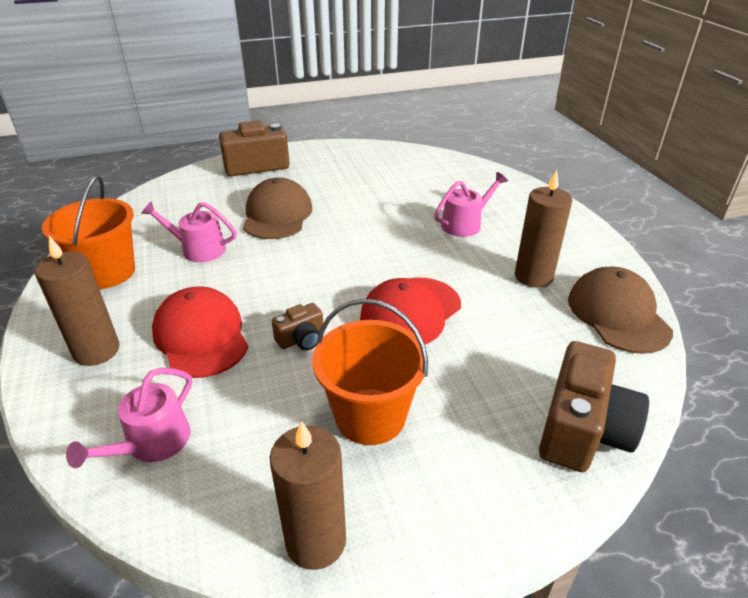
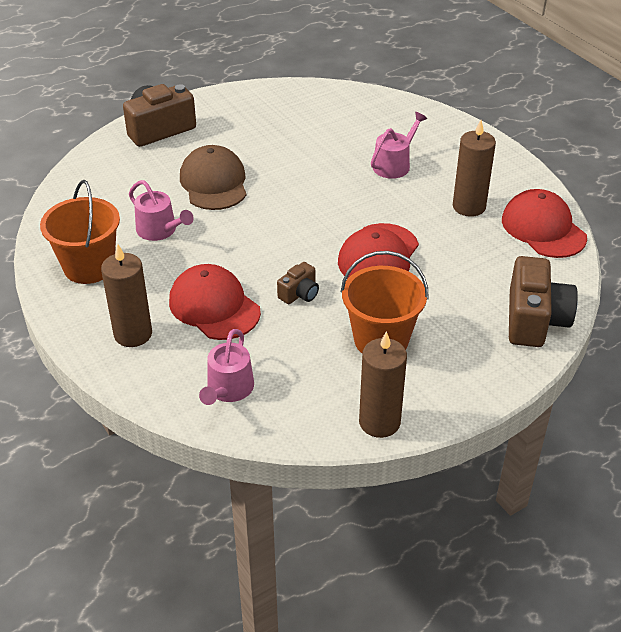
camera: 15 degrees left, 5 degrees up
(198, 249) = (160, 230): pink watering can -> pink watering can turned 135 degrees counterclockwise
(617, 314) = (543, 228): brown cap -> red cap

